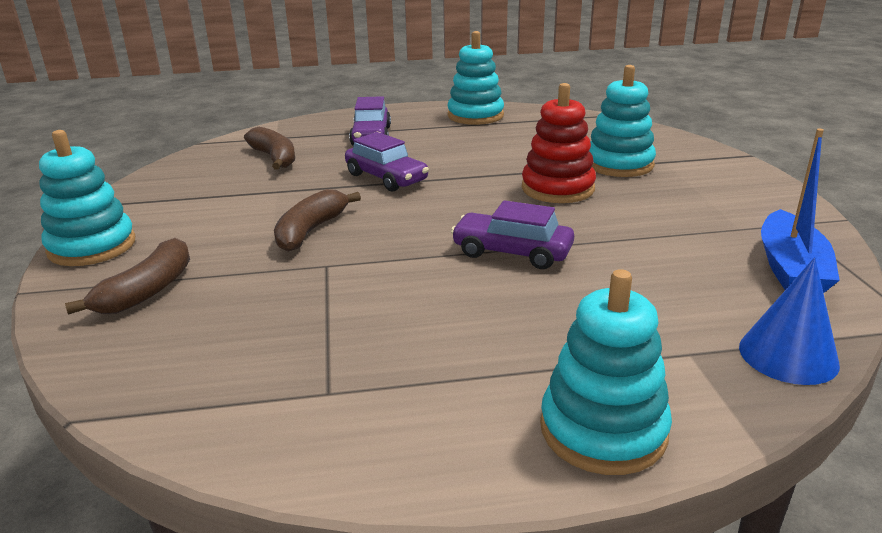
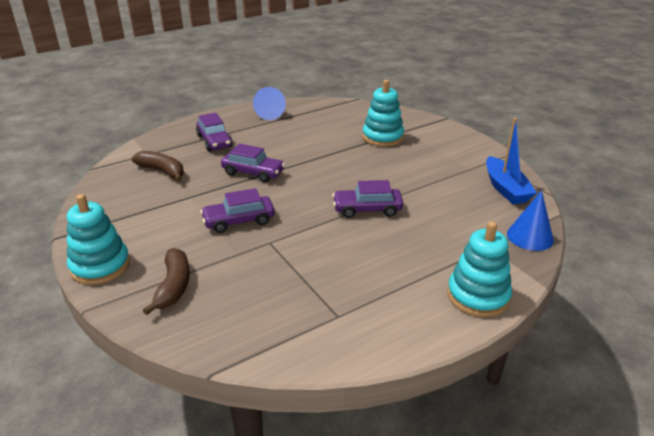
camera: 25 degrees left, 5 degrees up
(311, 230) = (239, 221): brown banana -> purple car
(475, 116) = (270, 113): turquoise stacking toy -> blue cone
(557, 188) = (361, 161): red stacking toy -> none

